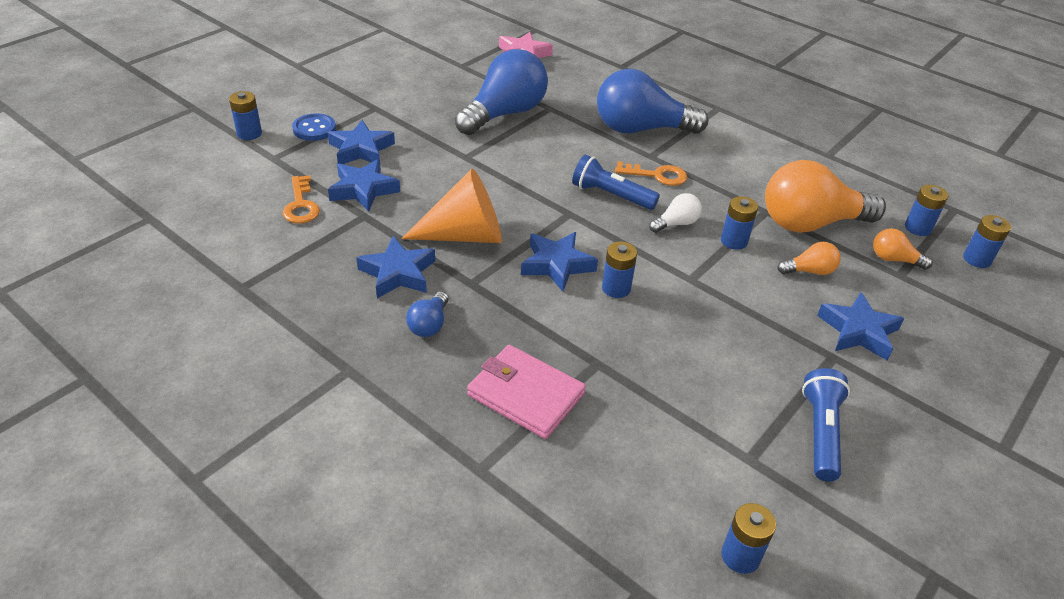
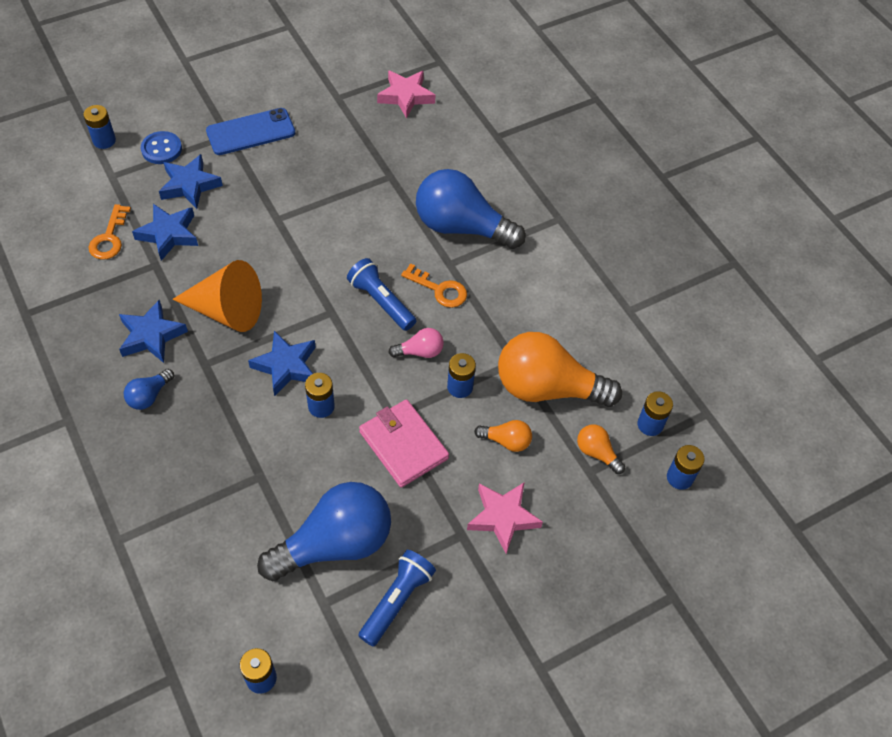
camera: 20 degrees right, 15 degrees up
(396, 102) = (251, 132): none -> blue phone
(504, 114) = (342, 173): blue light bulb -> blue light bulb (335, 544)
(525, 394) = (187, 486): pink wallet -> pink wallet (403, 445)
(676, 223) = (420, 351): white light bulb -> pink light bulb
(858, 331) = (503, 517): blue star -> pink star

